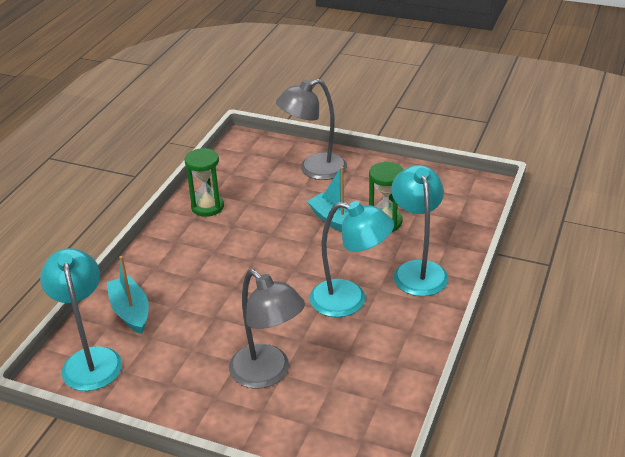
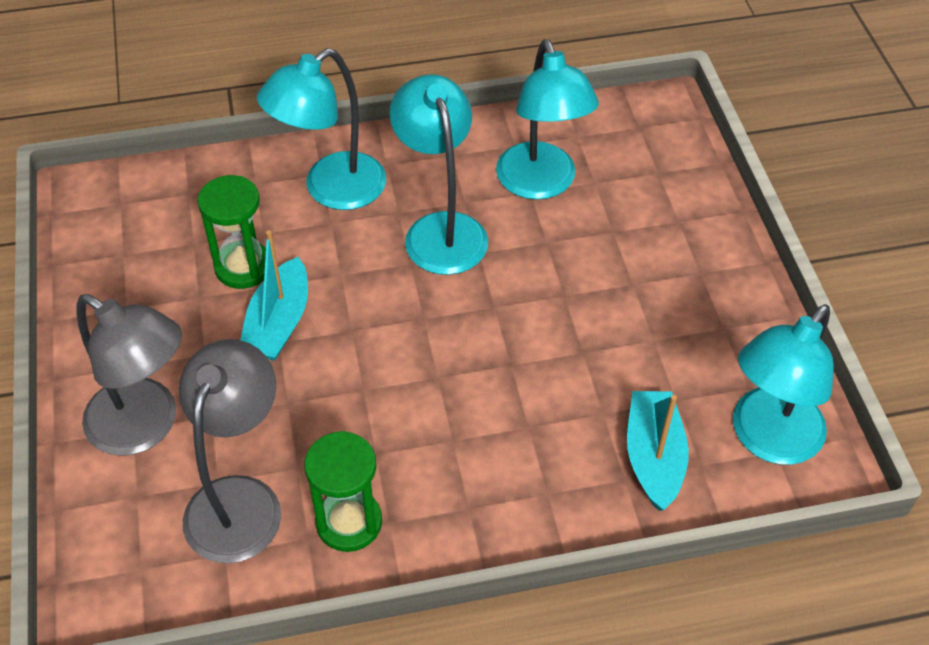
camera: 125 degrees left, 15 degrees up
(130, 311) = (653, 457): turquoise boat -> turquoise boat turned 150 degrees clockwise
(268, 374) = (624, 244): grey lamp -> grey lamp (240, 499)
(349, 360) = (540, 184): none -> turquoise lamp

